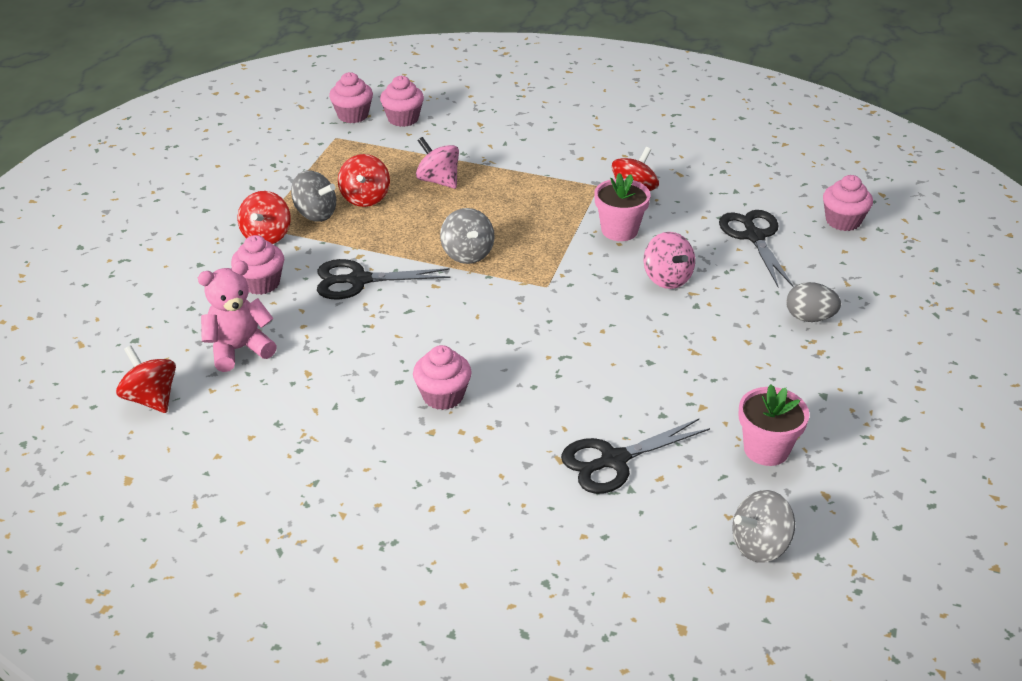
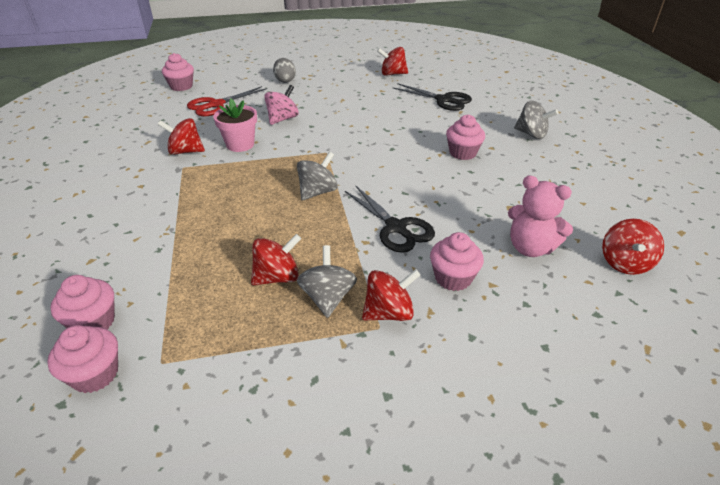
camera: 120 degrees left, 0 degrees up
(438, 181) = (219, 244): pink spinning top -> none
(754, 236) = (216, 105): black scissors -> red scissors
(760, 545) = (447, 66): grey spinning top -> grey spinning top (531, 134)
(766, 449) = (392, 74): pink flower pot -> red spinning top

